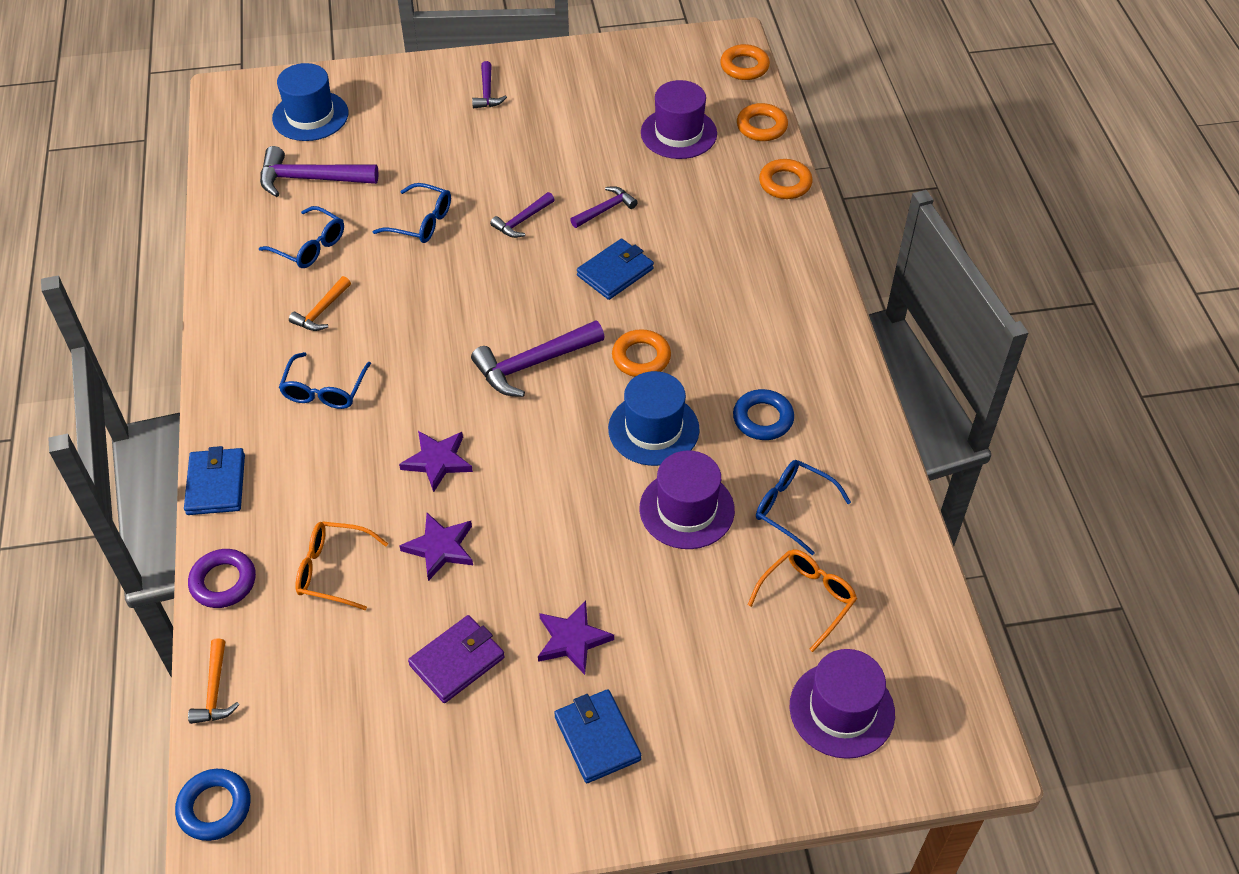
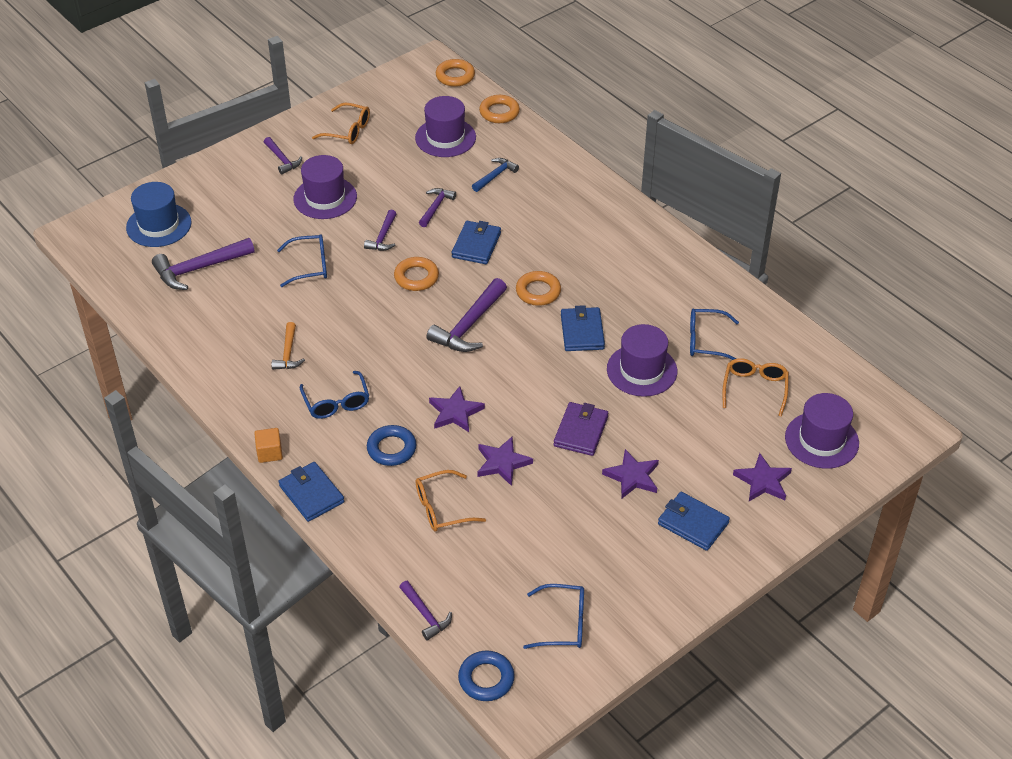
camera: 30 degrees left, 5 degrees down
(214, 416) = (269, 453): none -> orange cube
(215, 691) = (425, 615): orange hammer -> purple hammer
(223, 582) = (372, 550): purple ring -> none
(310, 246) = (240, 314): blue glasses -> blue glasses (563, 624)
(457, 661) = (570, 522): purple wallet -> purple wallet (581, 431)
(497, 152) = (325, 198): none -> purple hat
(580, 86) = (348, 131): none -> orange glasses
(653, 429) = (582, 332): blue hat -> blue wallet
(700, 199) = (495, 176): none -> blue hammer
(725, 727) = (763, 481): none -> purple star
(763, 418) = (646, 296): blue ring -> blue ring (391, 449)
(785, 183) = (544, 144): orange ring -> orange ring (416, 277)

